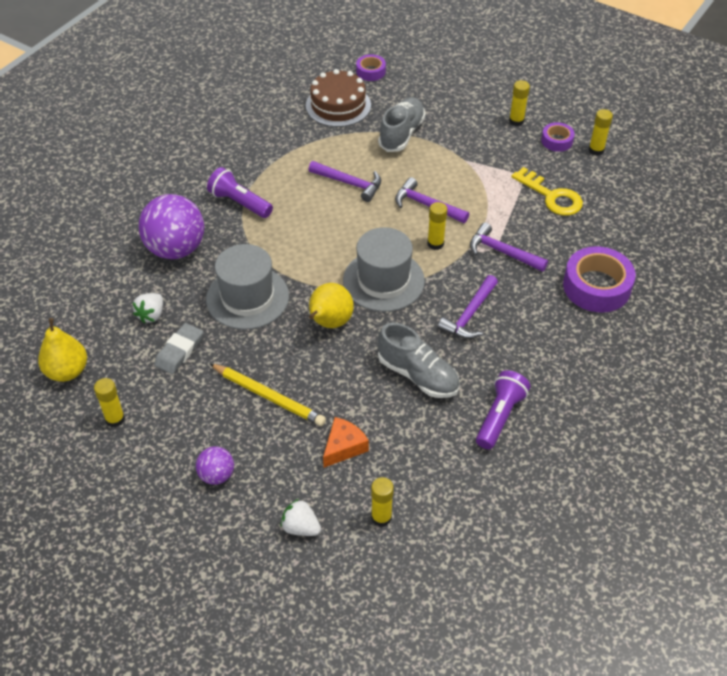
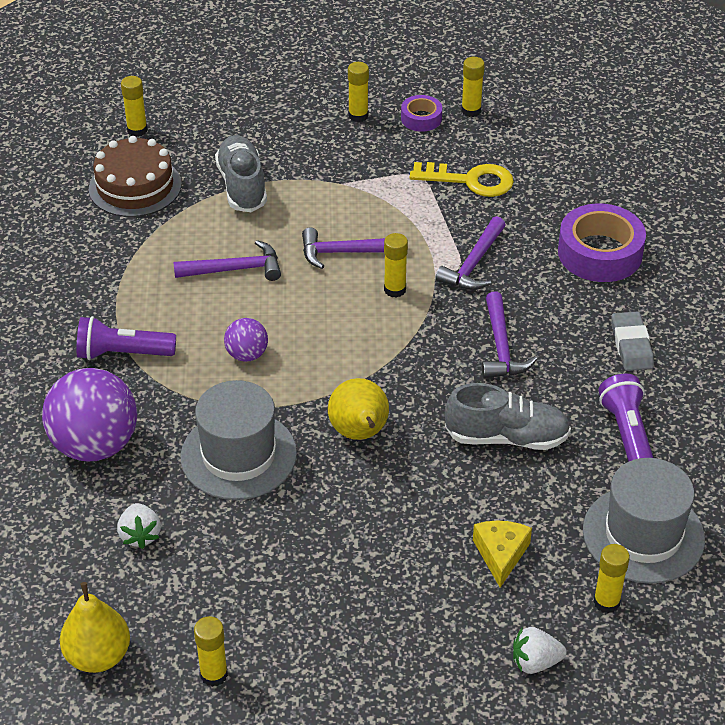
camera: 35 degrees left, 5 degrees down
(179, 351) = (215, 557): grey eraser -> grey eraser (631, 345)
(217, 475) = (393, 664): purple ball -> purple ball (247, 354)
(268, 397) = (369, 549): yellow pencil -> none
(344, 447) = (501, 554): orange cheese -> yellow cheese
(371, 71) = (137, 130): purple tape -> yellow glue stick
(383, 281) = (376, 357): grey hat -> grey hat (643, 534)
(502, 252) = (474, 264): purple hammer -> purple hammer turned 60 degrees counterclockwise

